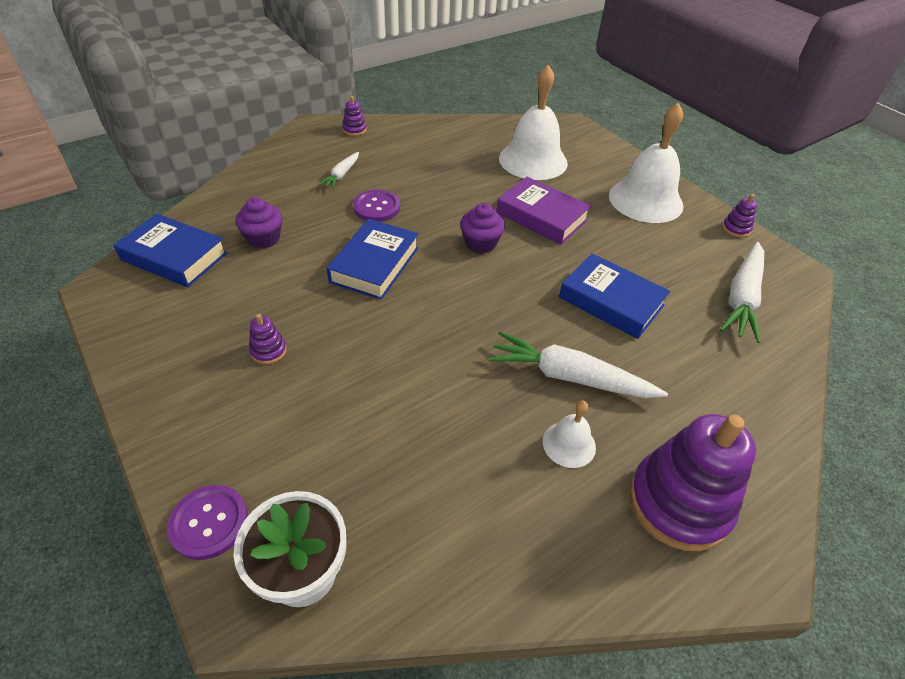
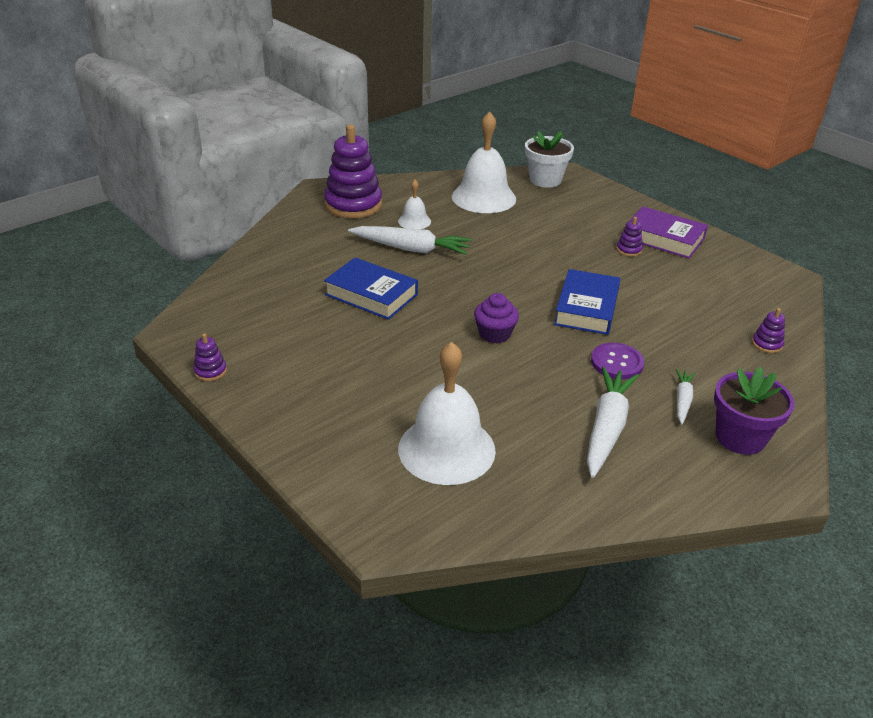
camera: 175 degrees right, 10 degrees down
(174, 256) = (763, 302): blue book -> none
(209, 522) = (601, 190): purple button -> none
(263, 238) = (703, 322): purple cupcake -> none
(318, 149) = (740, 437): none -> purple flower pot
(354, 130) = (720, 481): purple stacking toy -> purple stacking toy (766, 344)
(541, 216) = (433, 367): purple book -> purple book (663, 238)
(645, 200) = (304, 399): white bell -> white bell (484, 197)
(742, 298) = (249, 305): white carrot -> white carrot (607, 428)

